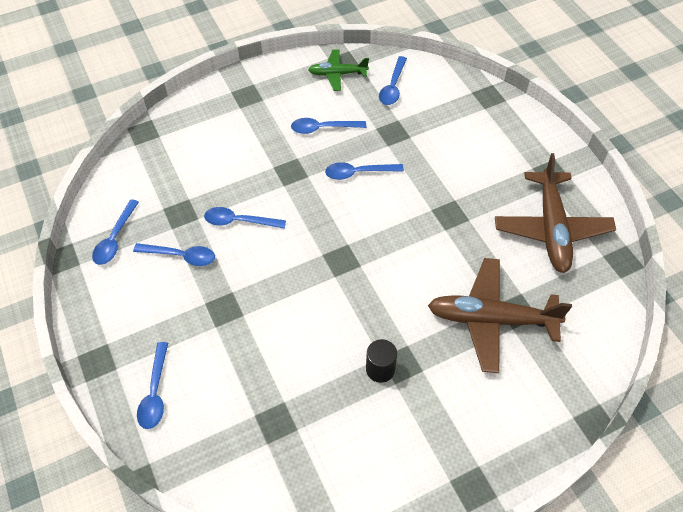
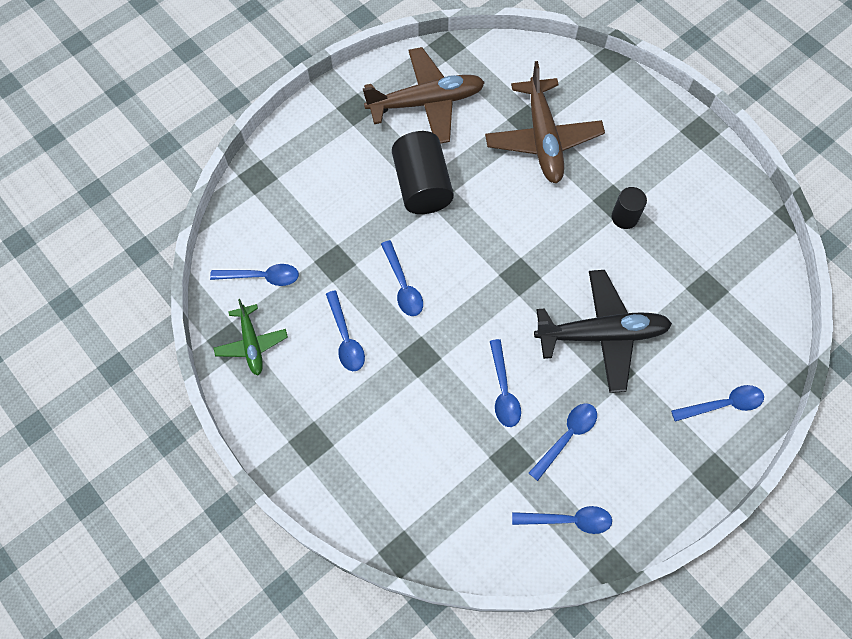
camera: 105 degrees left, 10 degrees up
(181, 256) = (567, 437): blue spoon -> blue spoon turned 45 degrees clockwise
(262, 310) = (602, 334): none -> black plane
(455, 206) = (422, 185): none -> black cylinder

